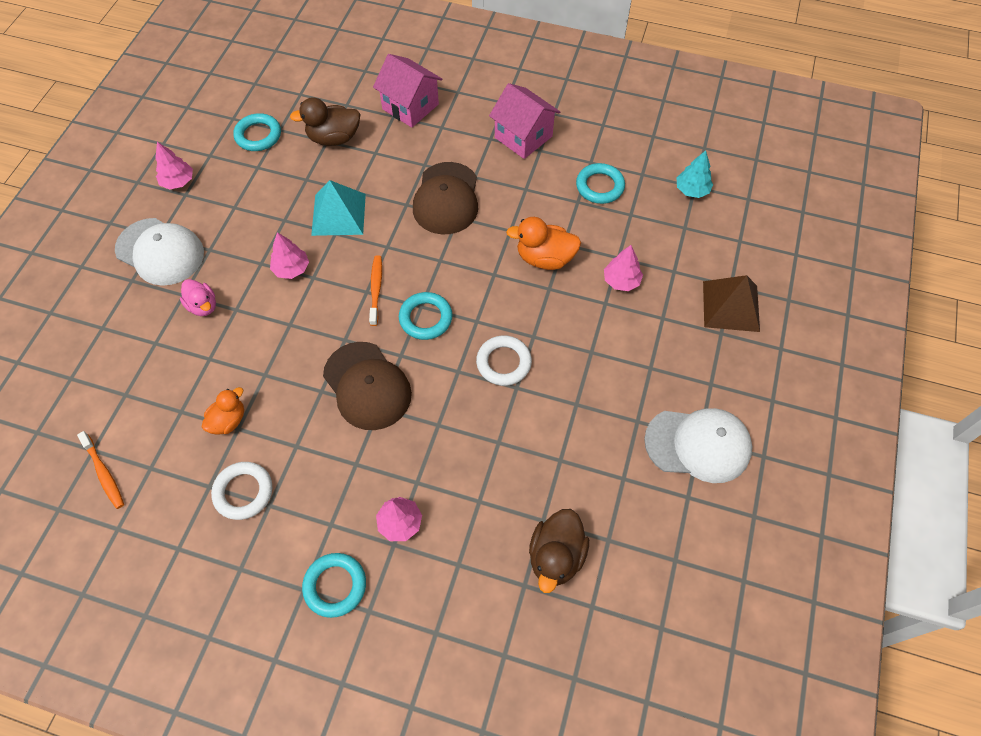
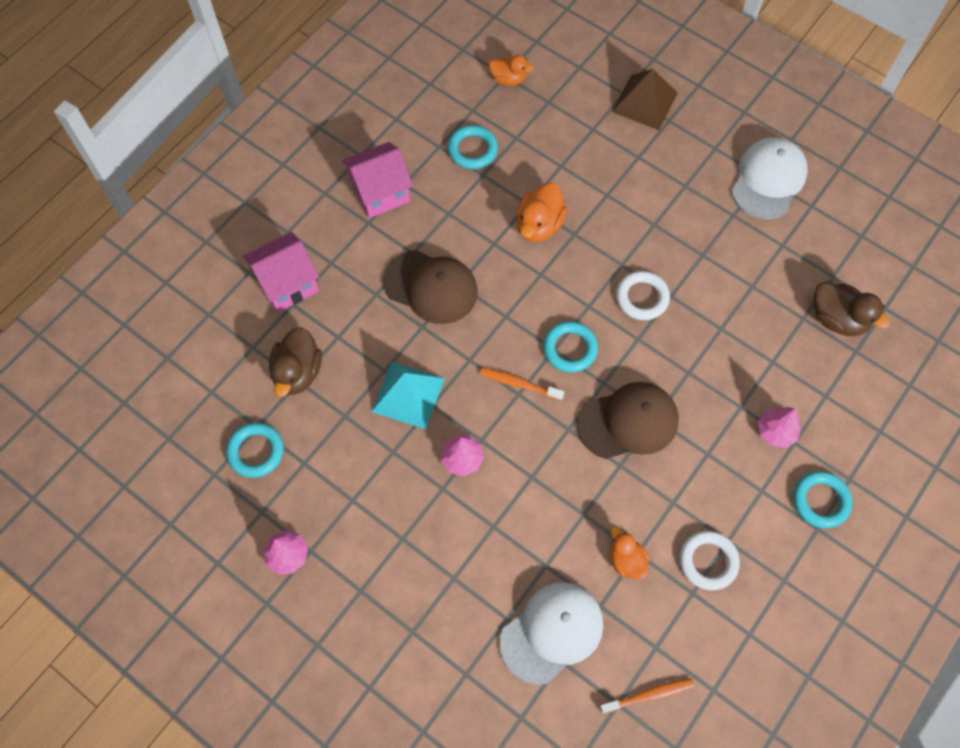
camera: 70 degrees left, 5 degrees up
(160, 252) = (384, 593): white cap -> white cap (552, 632)
(203, 306) = (477, 559): pink duck -> none
(621, 281) = (588, 173): pink tree -> none
(691, 190) = (508, 79): turquoise tree -> orange duck

